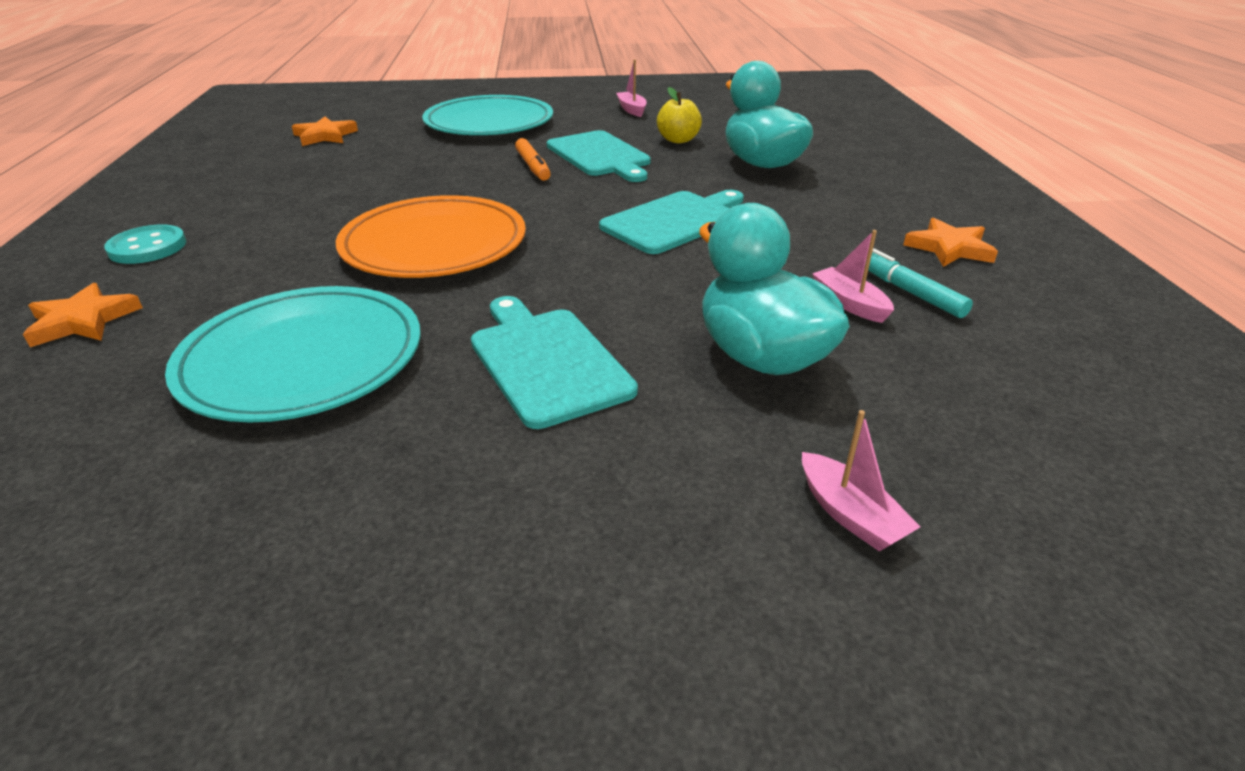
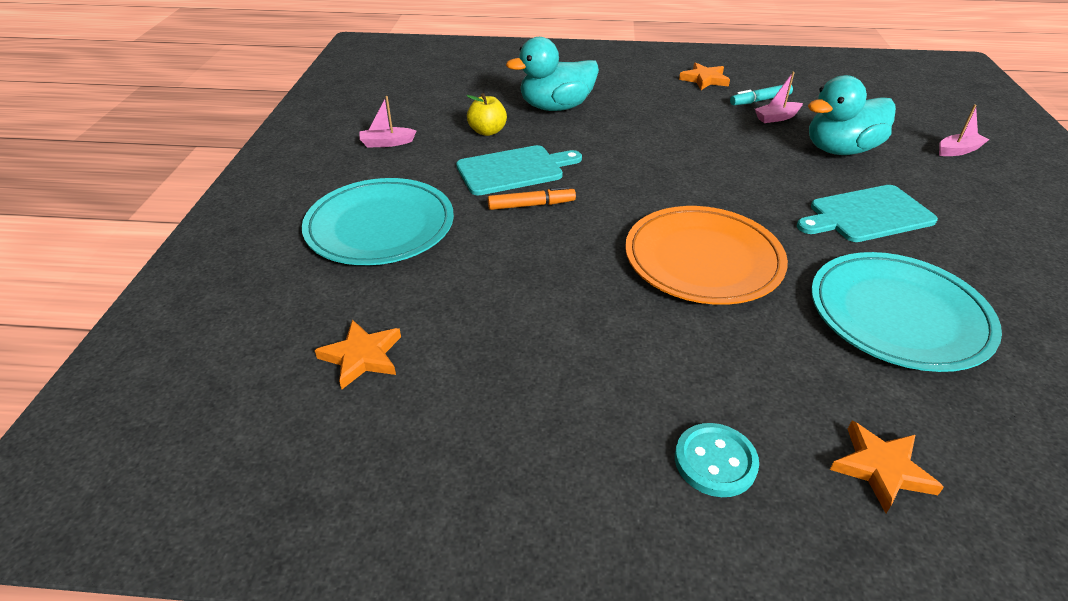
camera: 80 degrees left, 5 degrees up
(674, 221) = (661, 153): turquoise cutting board -> none

